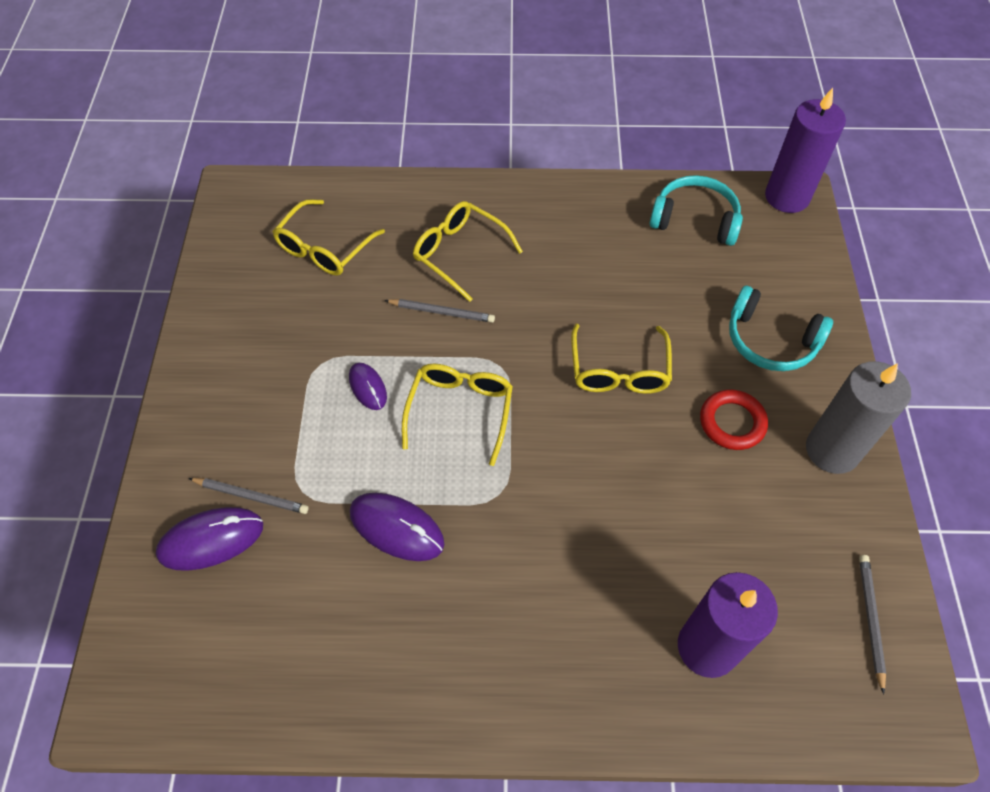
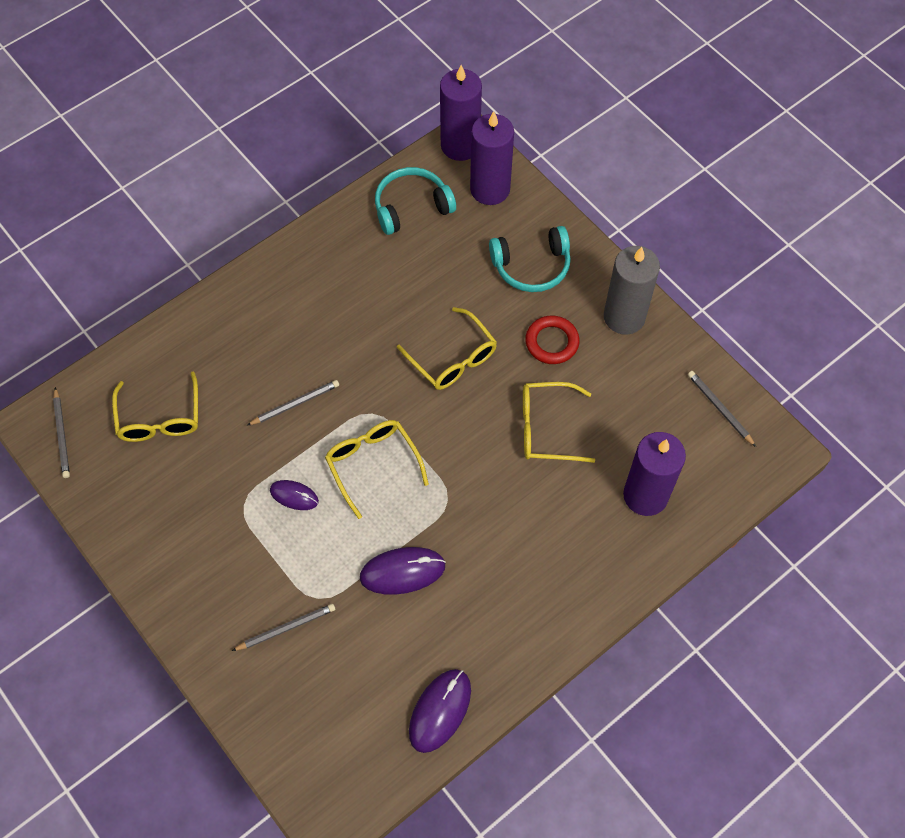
camera: 40 degrees left, 5 degrees up
(211, 540) = (287, 676): purple mouse -> purple mouse (440, 711)
(242, 211) = (62, 434): none -> grey pencil
(459, 253) = (266, 350): yellow glasses -> yellow glasses (546, 428)
(785, 249) = (490, 189): none -> purple candle

